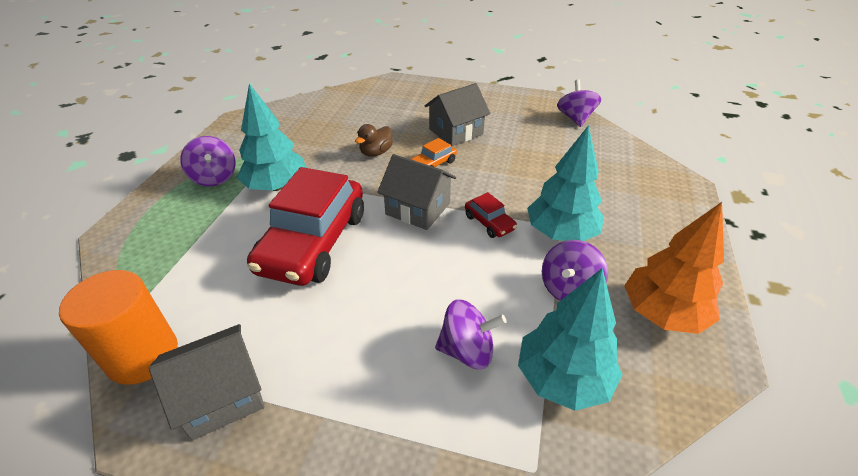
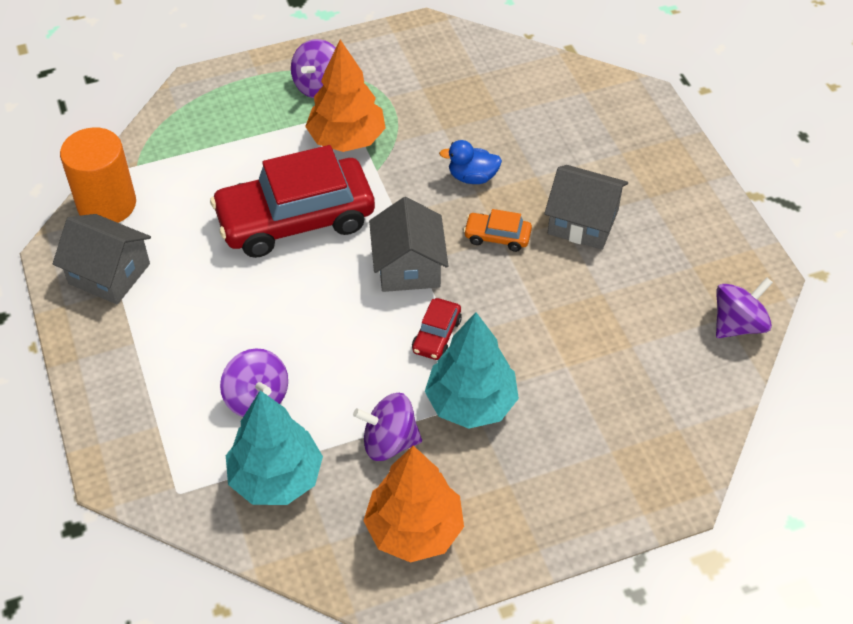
camera: 55 degrees right, 10 degrees up
(276, 186) = (346, 139): turquoise tree -> orange tree
(376, 152) = (472, 177): brown duck -> blue duck

